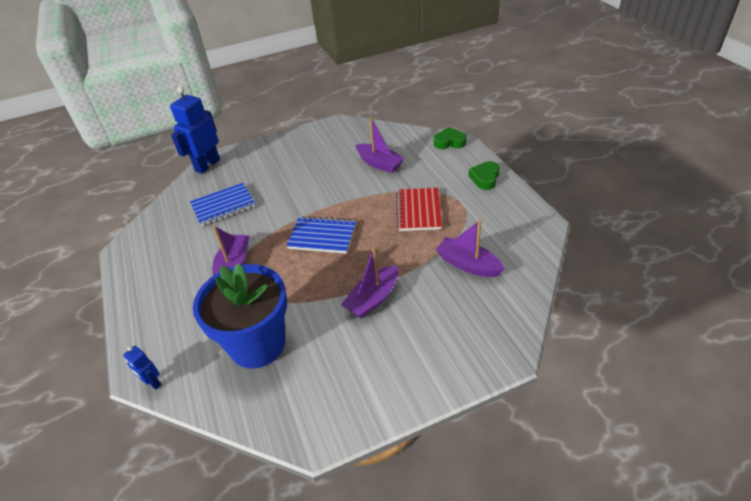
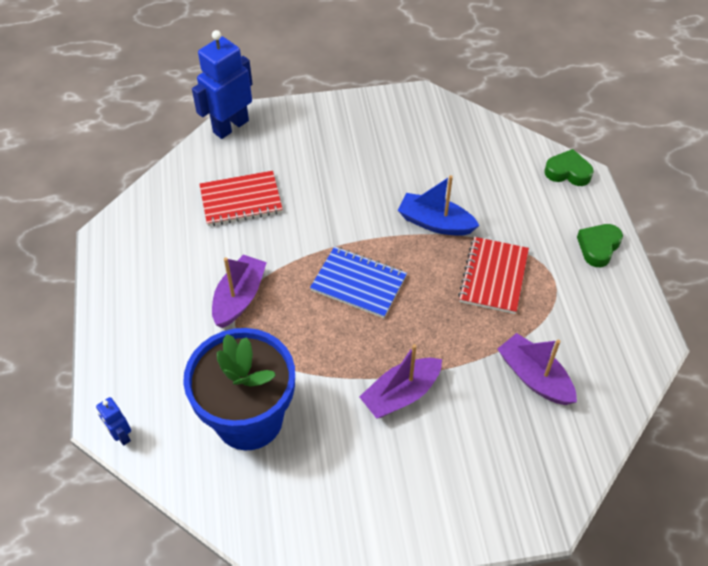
camera: 10 degrees right, 10 degrees up
(223, 206) = (241, 200): blue notebook -> red notebook
(367, 189) = (435, 223): none -> blue boat
(379, 163) = (461, 184): purple boat -> none

